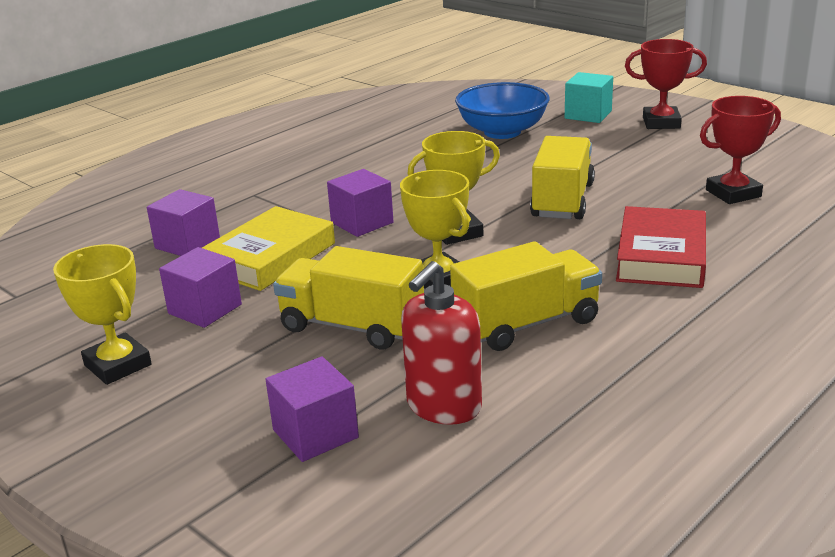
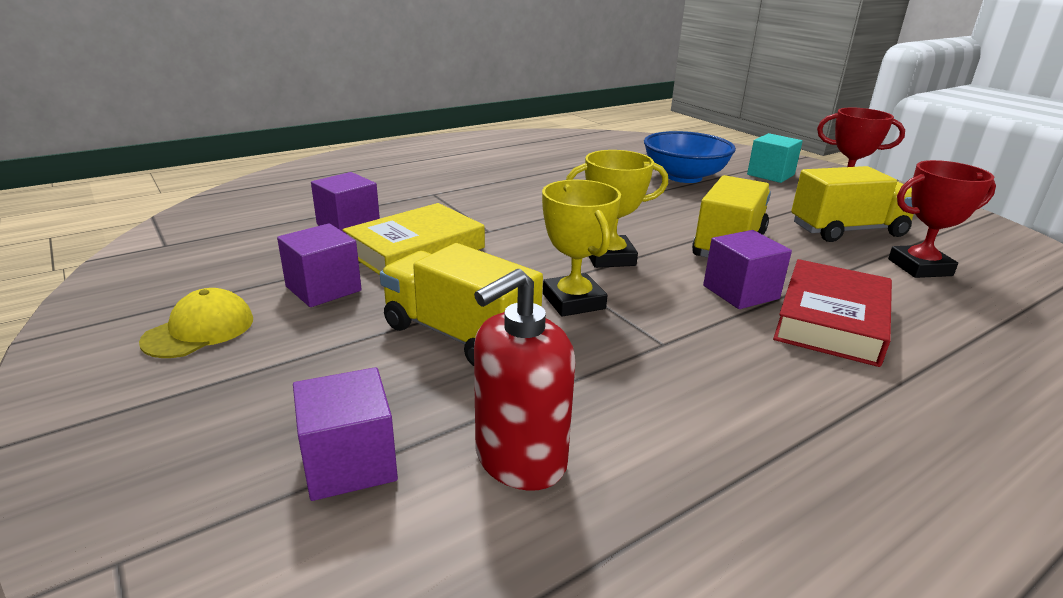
camera: 10 degrees right, 0 degrees up
(117, 365) = (199, 330): yellow trophy -> yellow cap
(362, 222) = (520, 233): purple cube -> purple cube (740, 292)
(526, 324) = (655, 371): yellow truck -> yellow truck (847, 230)

